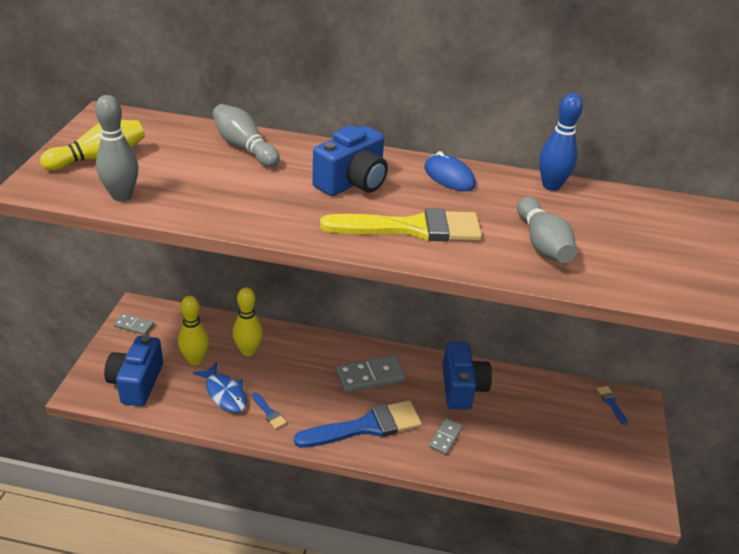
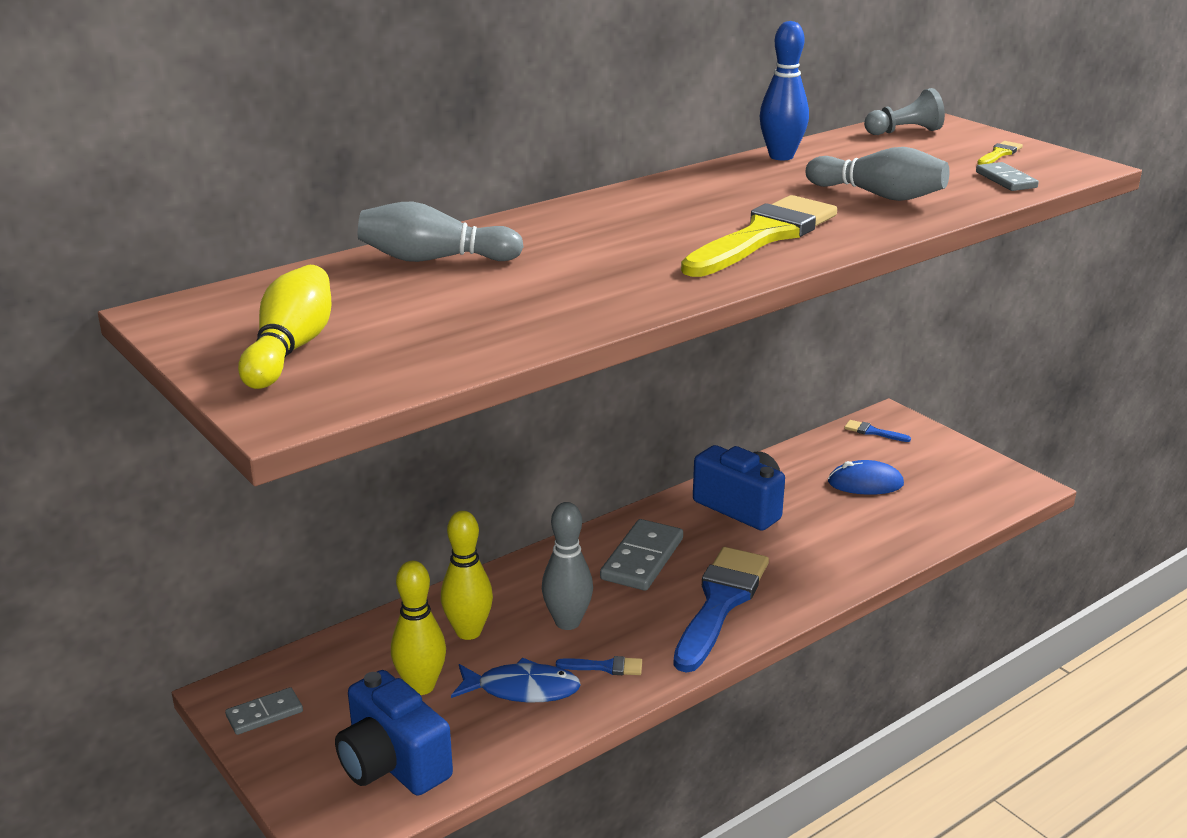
camera: 45 degrees left, 10 degrees down
(122, 196) = (423, 361): grey bowling pin -> grey bowling pin (567, 622)
(352, 182) = (622, 232): blue camera -> none
(445, 438) = (803, 556): grey domino -> grey domino (1006, 180)
(449, 176) = (689, 188): blue mouse -> blue mouse (865, 483)
(677, 212) = (904, 132): none -> grey pawn
(703, 264) = (999, 154): none -> yellow brush

